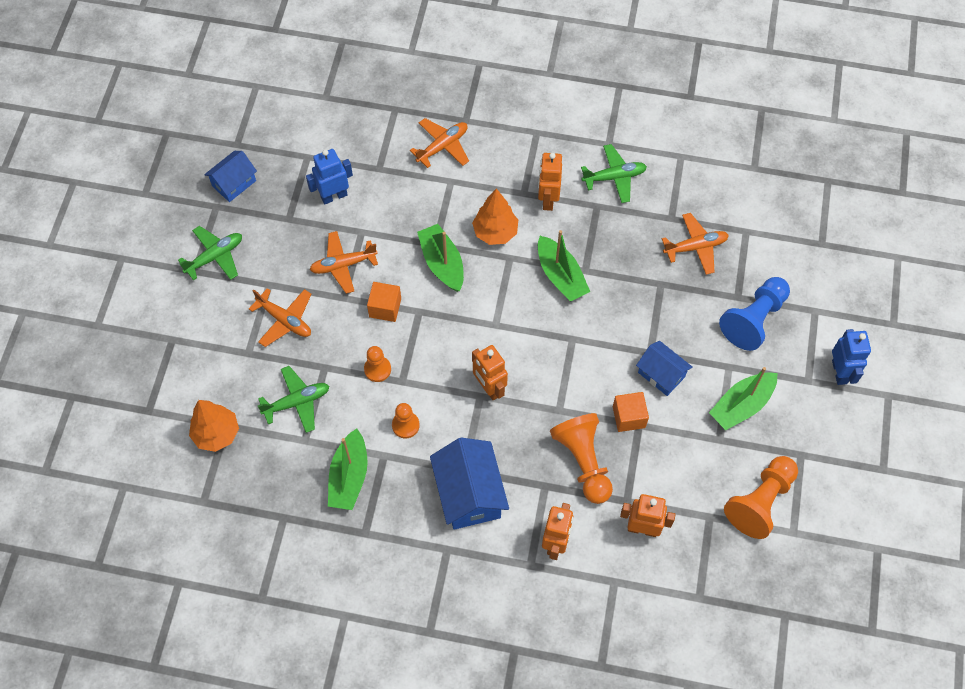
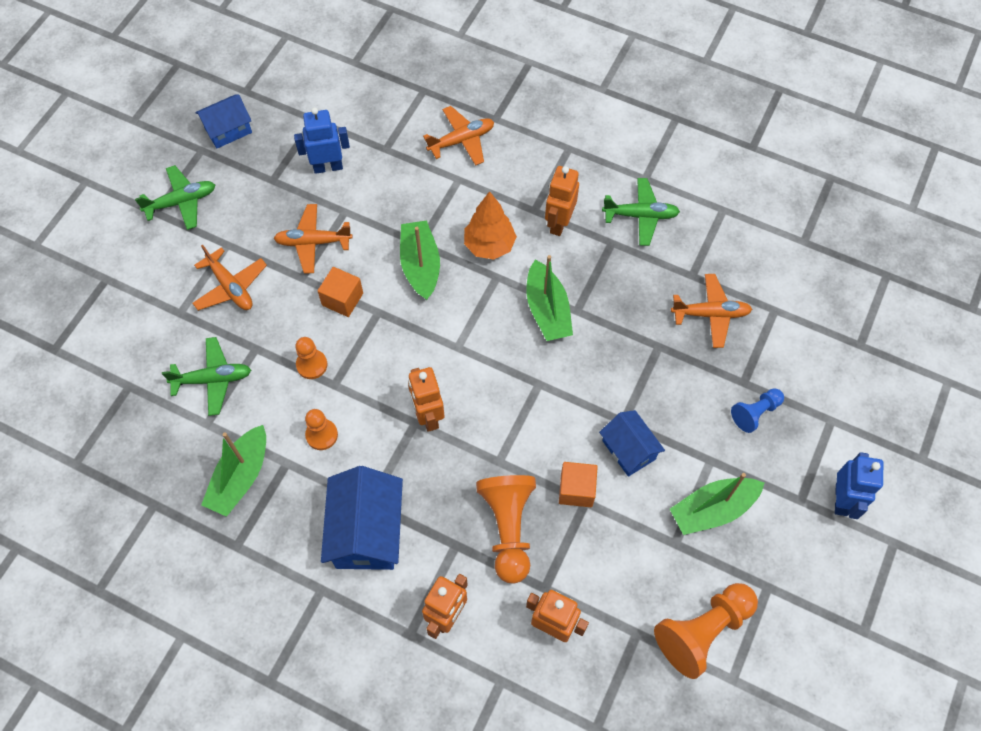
camera: 15 degrees right, 0 degrees up
(216, 434) = (115, 392): orange tree -> none
(753, 319) = (755, 413): blue pawn -> blue pawn, size x0.56

